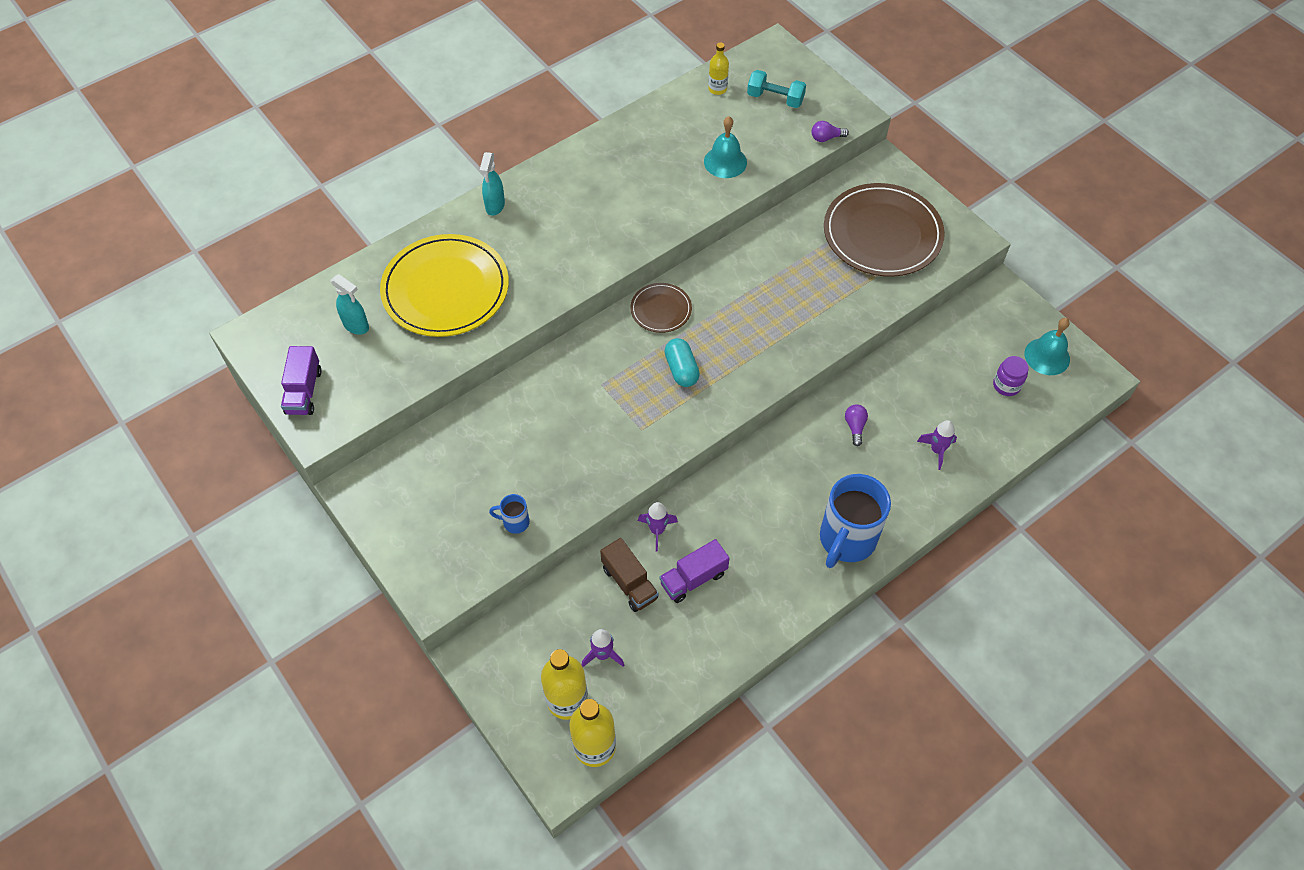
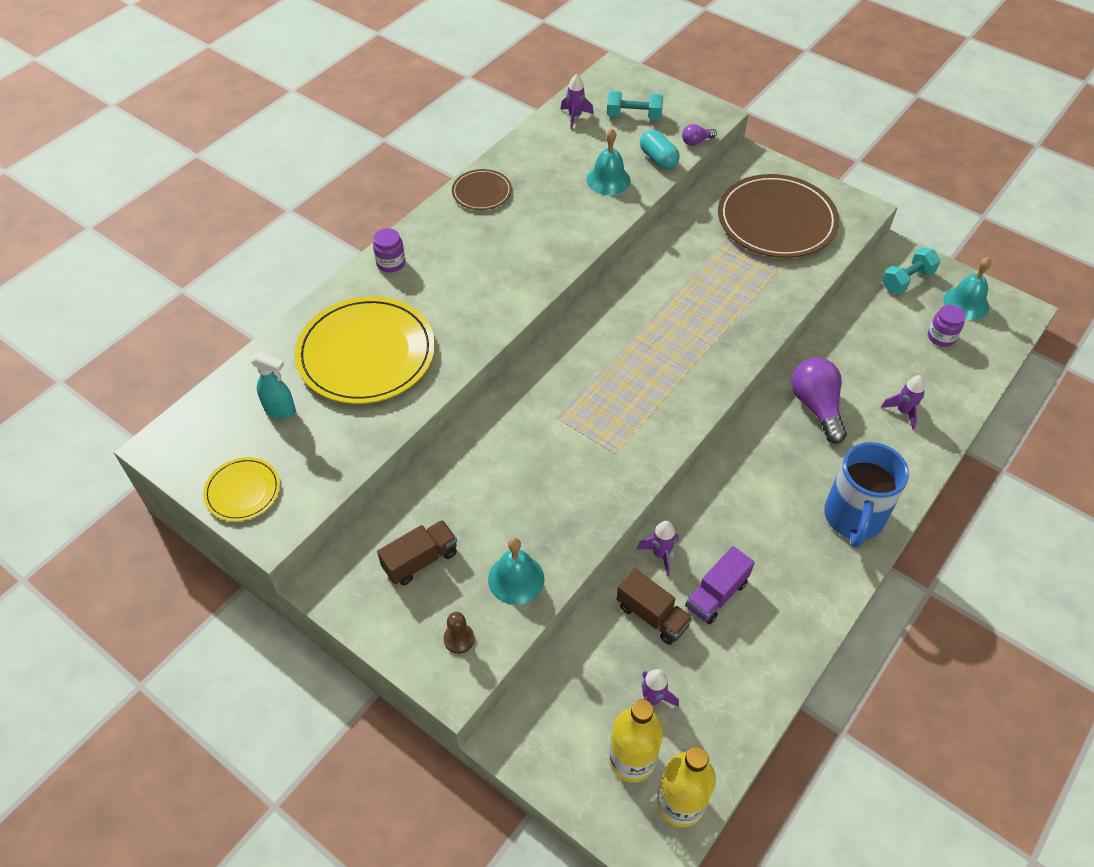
camera: 15 degrees left, 5 degrees down
(304, 391) = (243, 491): purple truck -> yellow plate
(439, 486) = (420, 560): none -> brown truck
(449, 562) = (459, 639): none -> brown pawn
(495, 206) = (391, 263): turquoise spray bottle -> purple jar
(515, 522) = (516, 579): blue mug -> turquoise bell
(661, 309) = (590, 332): brown plate -> brown plate (482, 192)
(681, 369) = (633, 385): turquoise capsule -> turquoise capsule (658, 159)
(717, 89) = (575, 117): yellow bottle -> purple rocket
(855, 427) = (816, 406): purple light bulb -> purple light bulb, size x2.05
(997, 320) = (907, 280): none -> turquoise dumbbell

